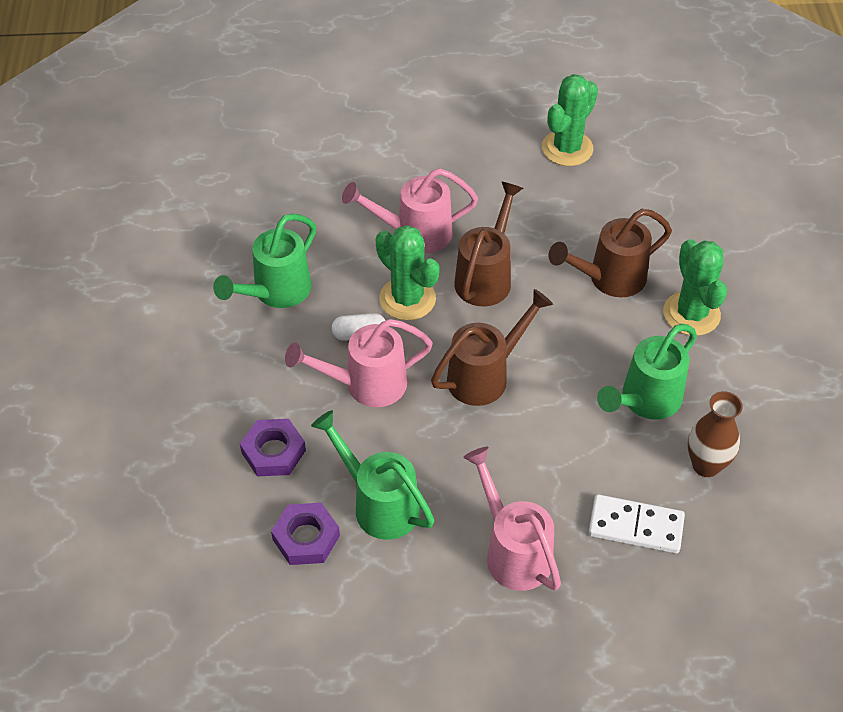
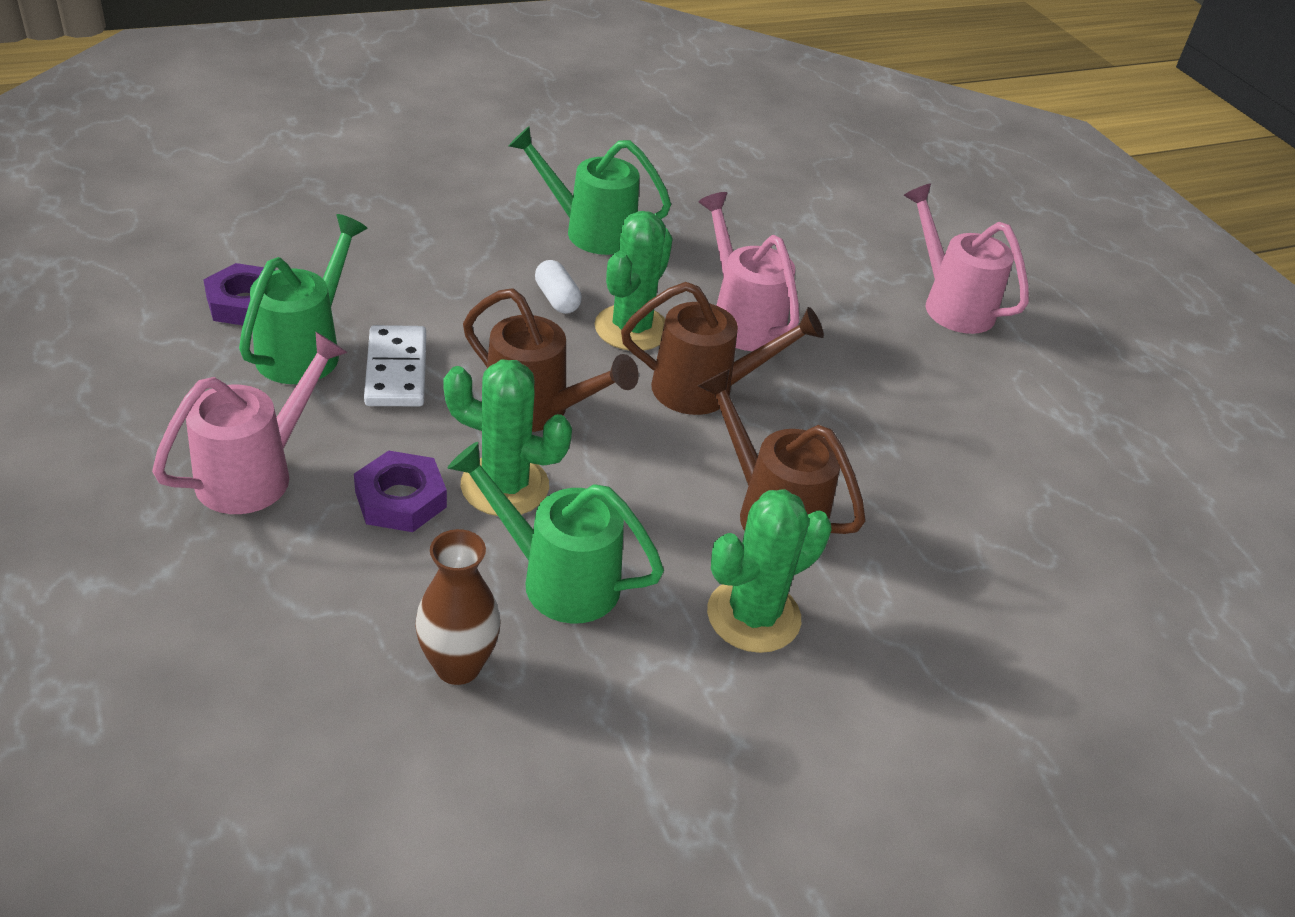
camera: 65 degrees right, 10 degrees down
(273, 452) = (360, 263): purple nut -> purple nut (401, 499)
(366, 384) = (482, 315): pink watering can -> pink watering can (951, 305)
(567, 148) = (993, 438): green cactus -> green cactus (505, 486)
(635, 526) = (322, 594): white domino -> white domino (396, 370)

